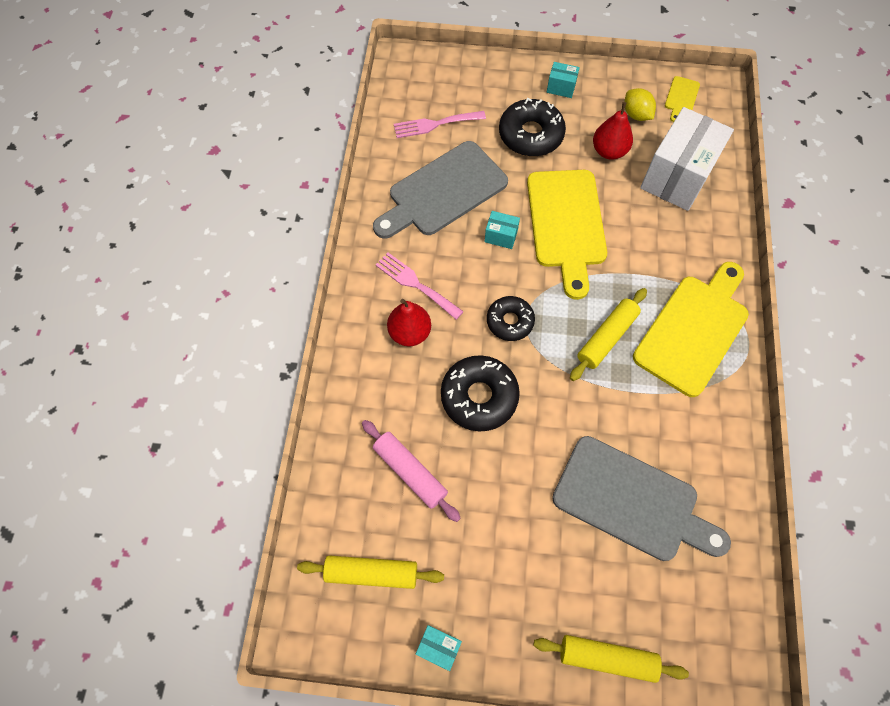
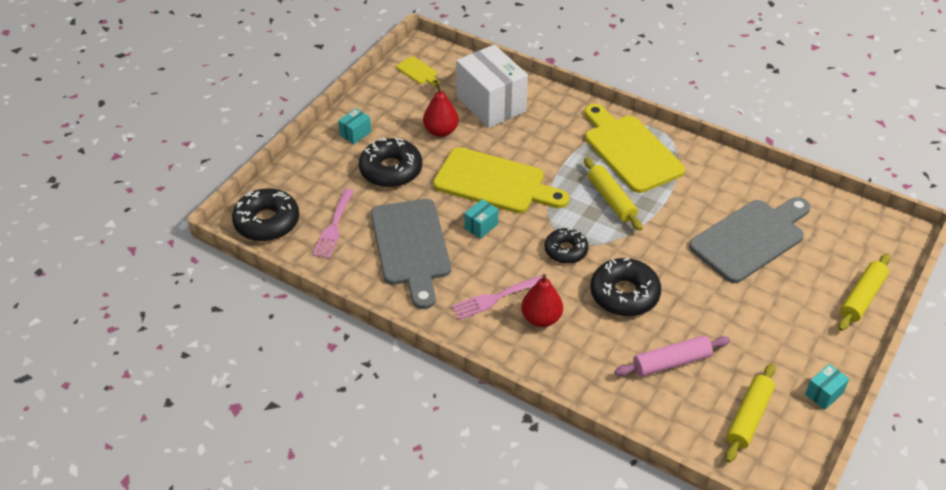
camera: 65 degrees left, 20 degrees down
(414, 76) = (267, 222): none -> black donut
(636, 114) = (416, 102): yellow lemon -> none

